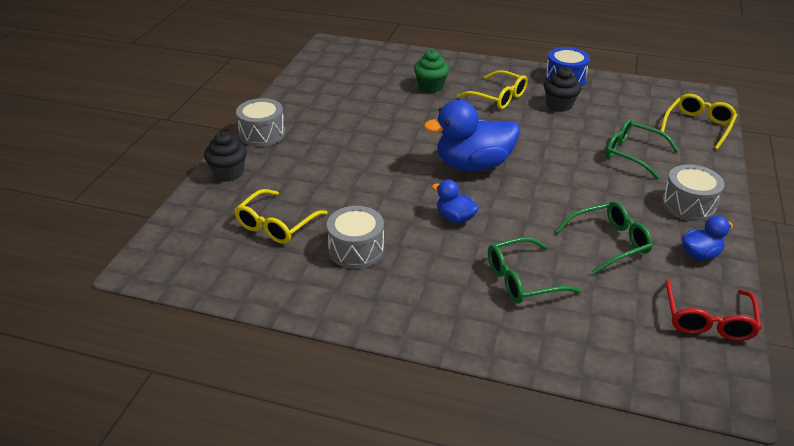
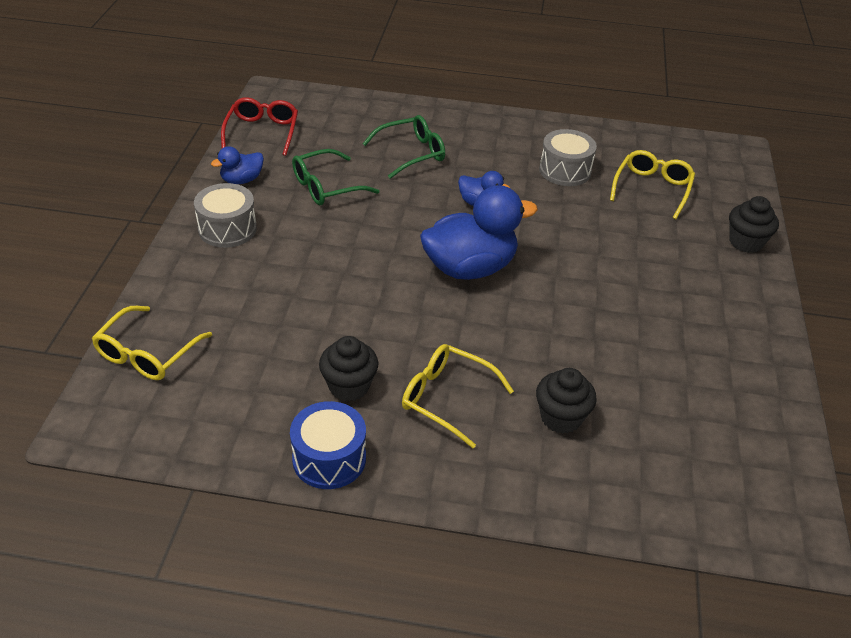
camera: 170 degrees right, 5 degrees up
(262, 134) = (752, 301): grey drum -> none
(431, 87) = (561, 417): green cupcake -> black cupcake
(632, 154) = (265, 296): green glasses -> none

